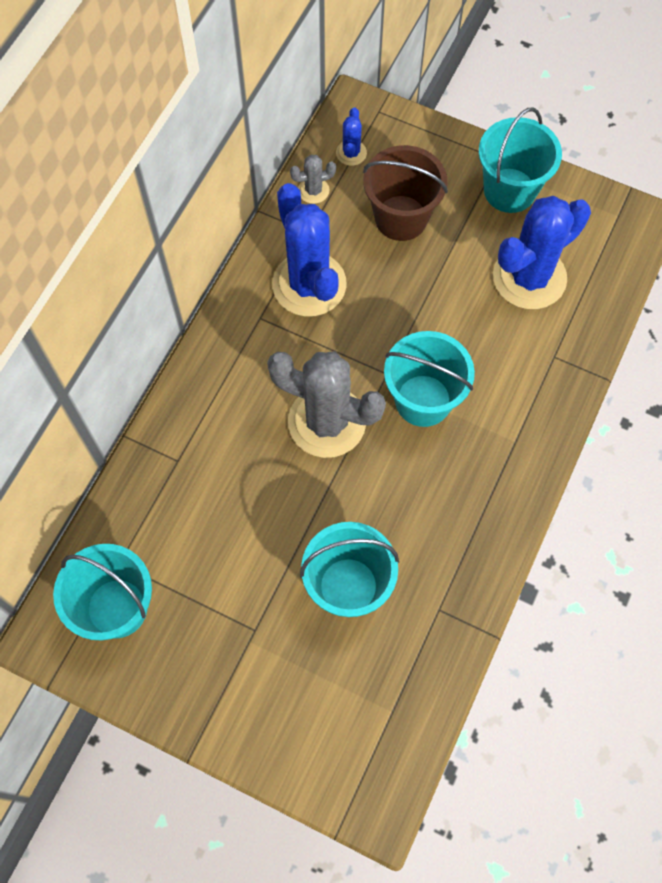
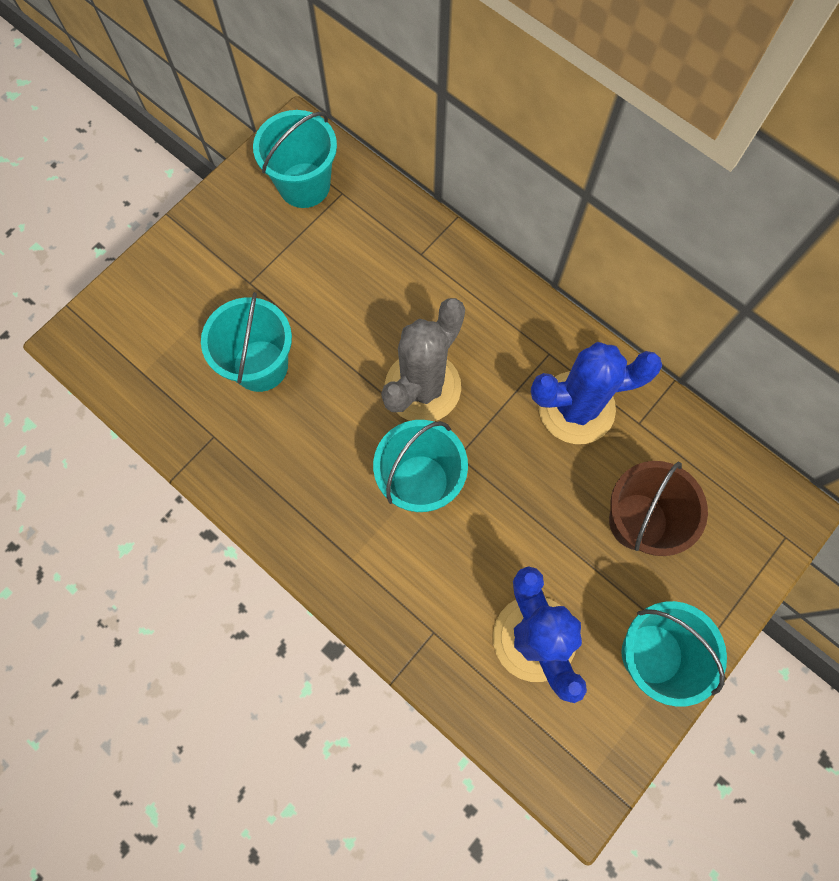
camera: 105 degrees right, 5 degrees up
(313, 190) = (689, 440): grey cactus -> none
(351, 153) = (732, 491): blue cactus -> none

